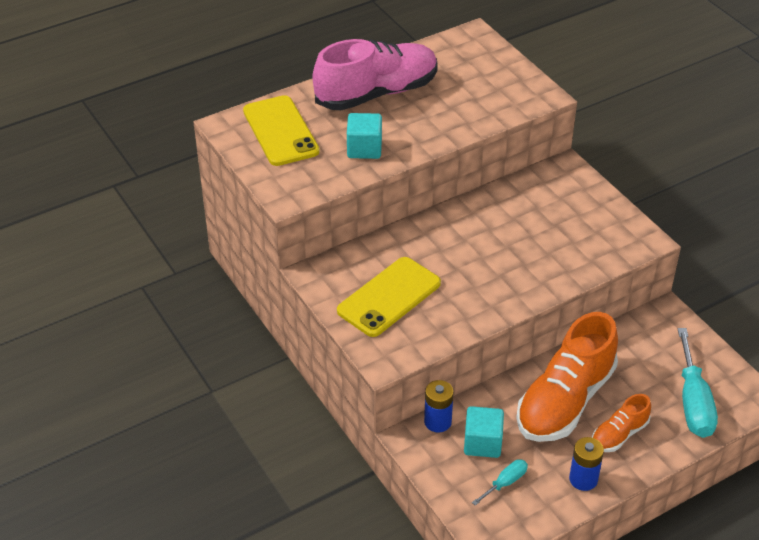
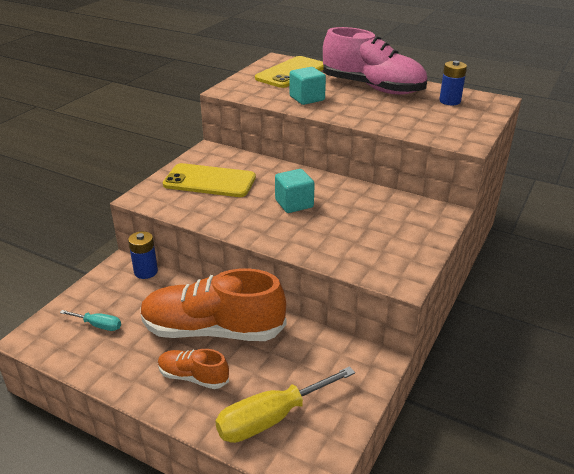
camera: 60 degrees right, 10 degrees down
(482, 443) = (136, 300): turquoise cube -> turquoise cube (294, 204)
(583, 479) = (125, 370): blue battery -> blue battery (450, 101)
(693, 402) = (271, 418): turquoise screwdriver -> yellow screwdriver

